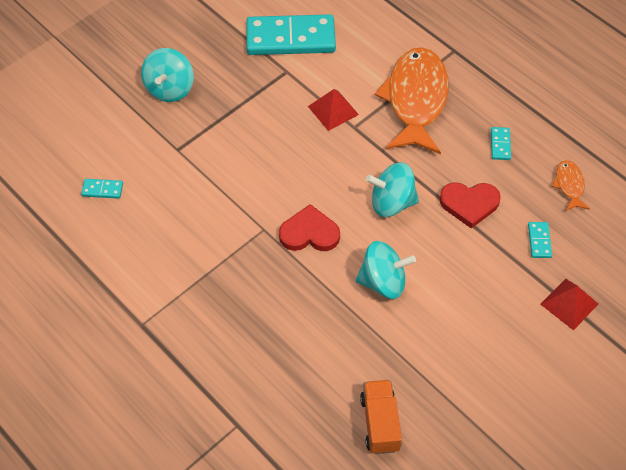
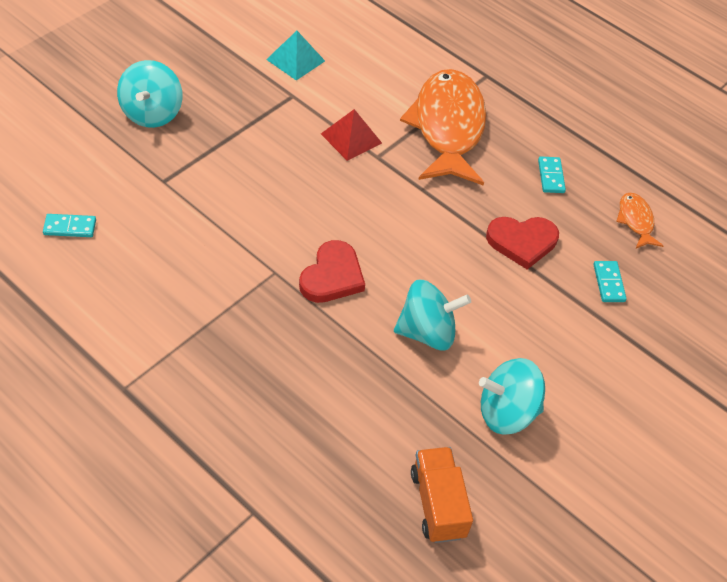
camera: 10 degrees left, 5 degrees down
(290, 38) = (295, 60): turquoise domino -> turquoise pyramid
(309, 233) = (332, 276): red heart -> red heart turned 120 degrees clockwise
(391, 203) = (429, 241): turquoise spinning top -> turquoise spinning top (506, 412)
(569, 304) = (653, 354): red pyramid -> none

